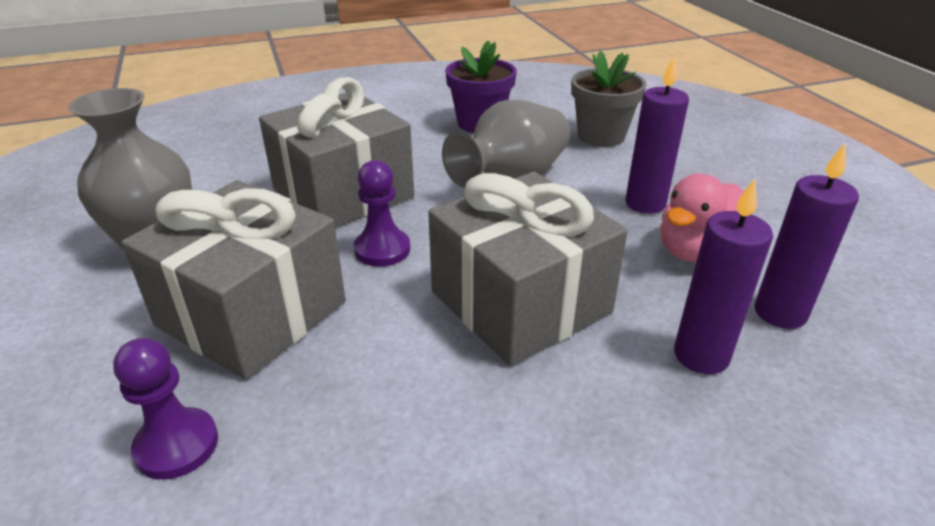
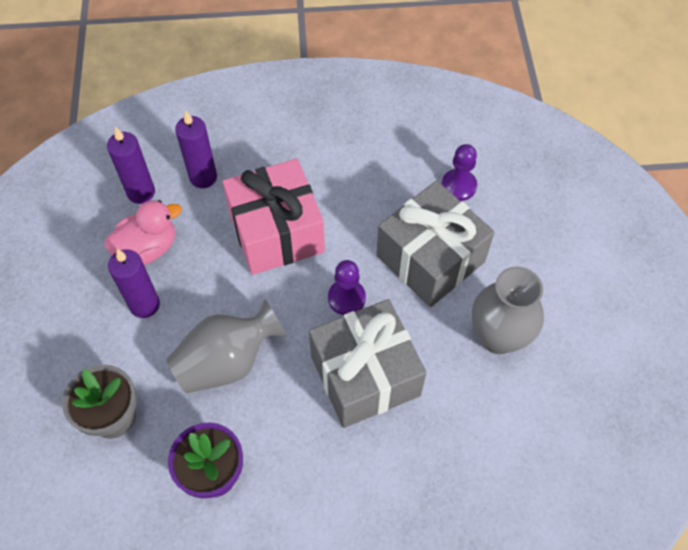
camera: 165 degrees left, 25 degrees up
(520, 302) = (276, 232): grey gift -> pink gift

